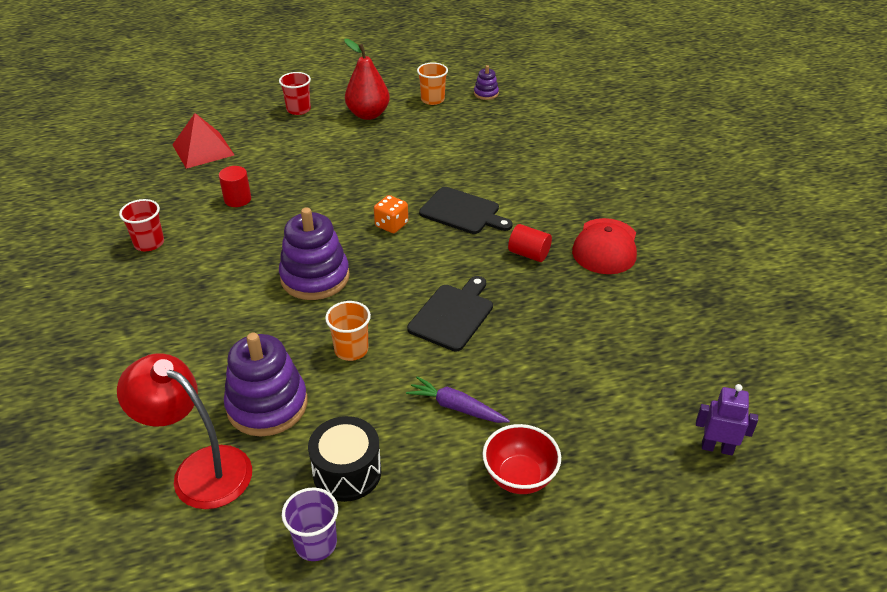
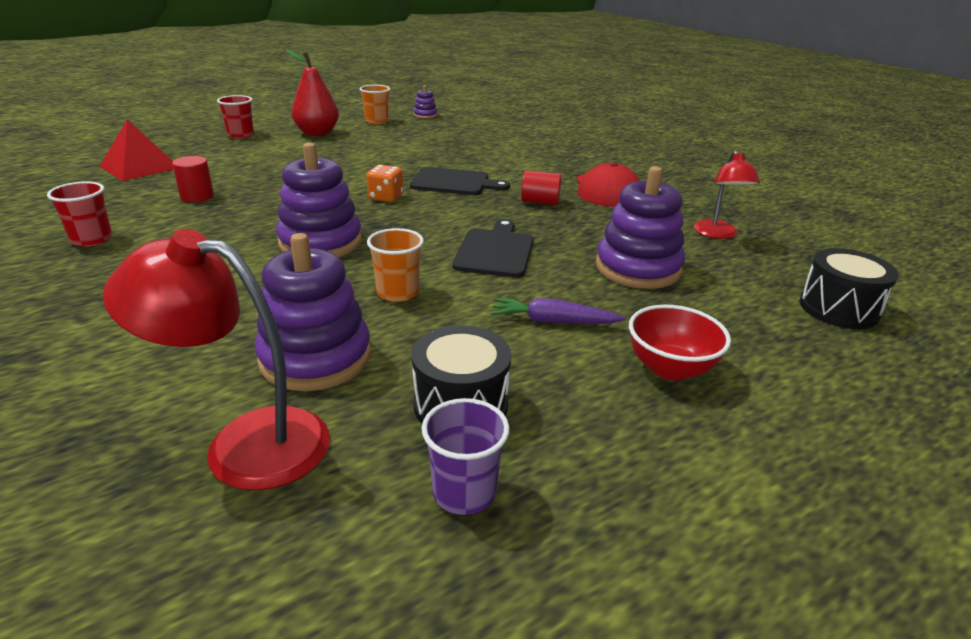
camera: 20 degrees left, 10 degrees down
(566, 361) = (638, 268): none -> purple stacking toy
(674, 330) = (717, 234): none -> red lamp
(717, 448) = (838, 309): purple robot -> black drum

